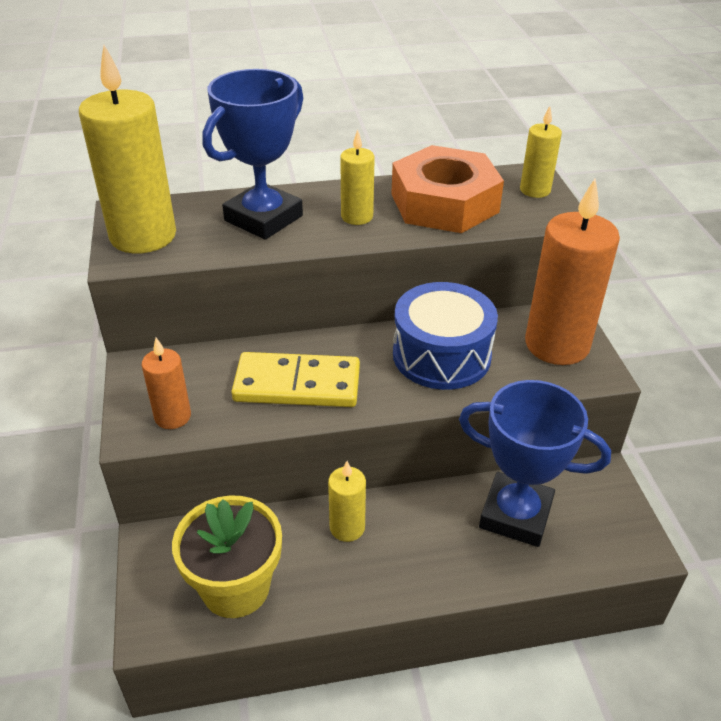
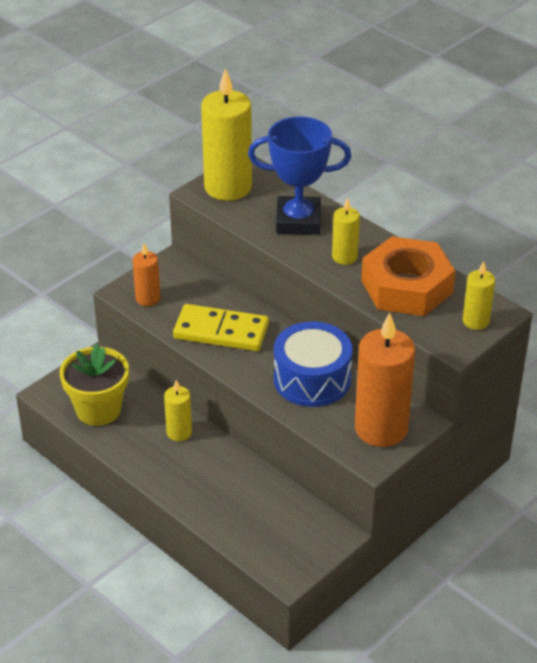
camera: 55 degrees right, 0 degrees up
(297, 384) = (221, 331): yellow domino -> yellow domino turned 45 degrees counterclockwise
(515, 514) = (260, 503): blue trophy -> none

